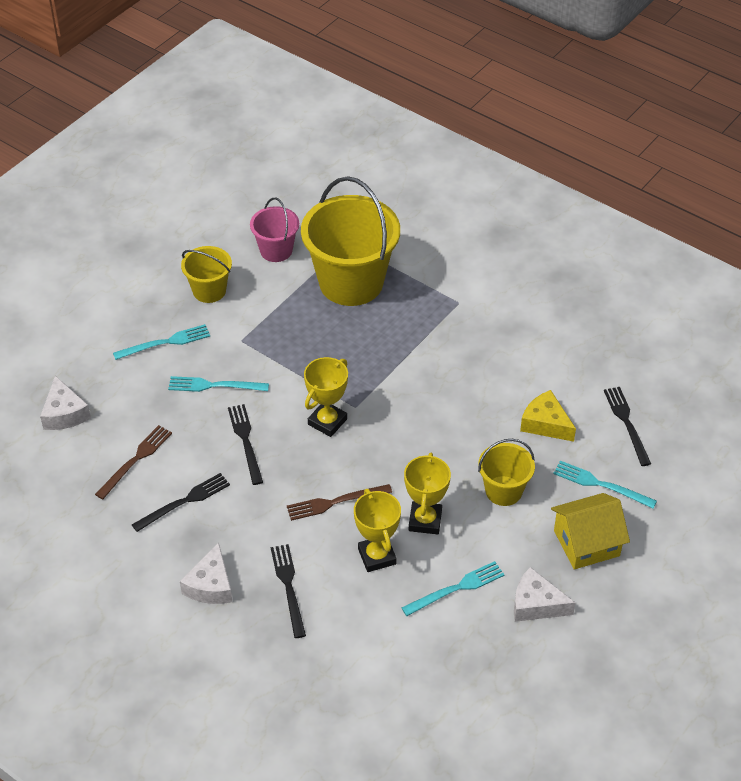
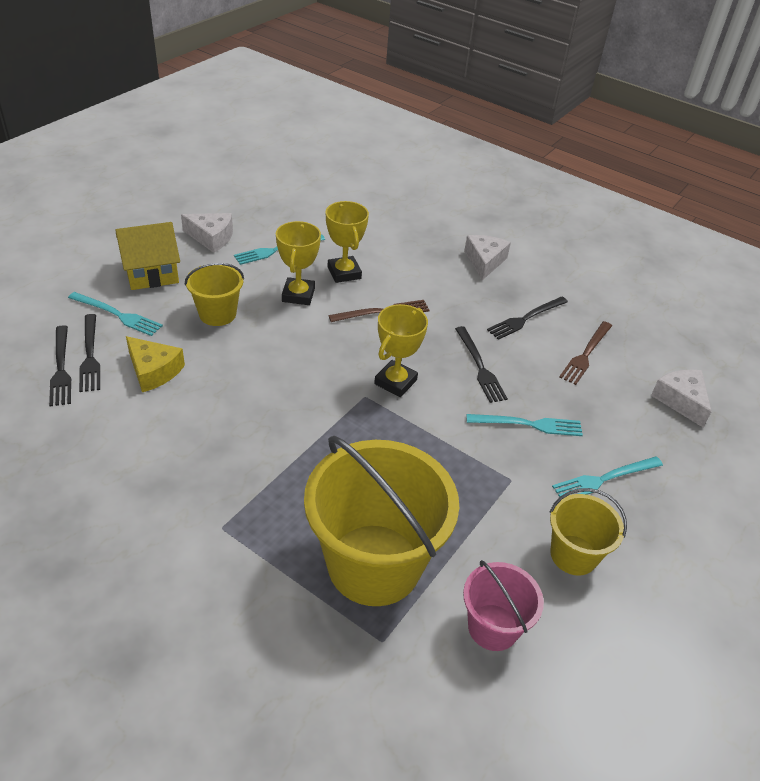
camera: 175 degrees right, 5 degrees down
(288, 587) = (419, 257): black fork -> black fork (90, 355)

